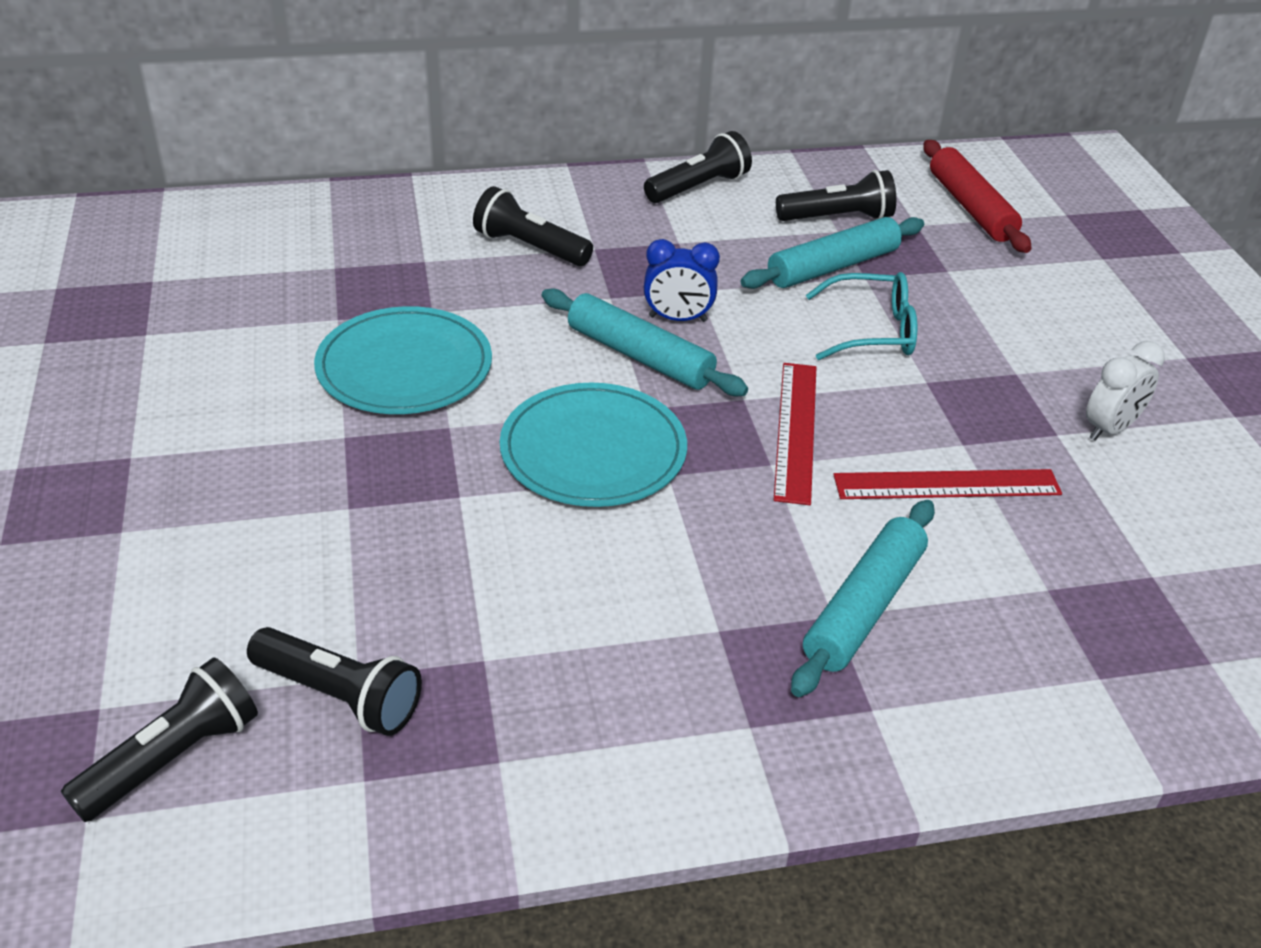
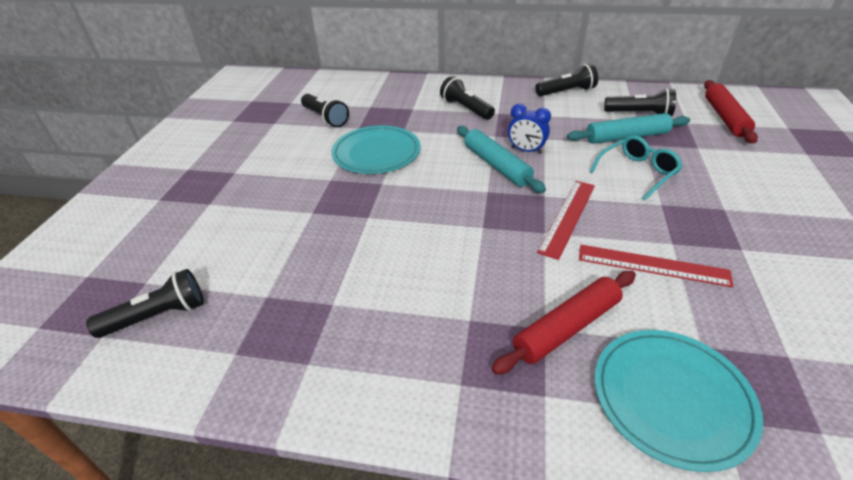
camera: 25 degrees right, 0 degrees up
(340, 696) = (251, 305): black flashlight -> black flashlight (325, 118)
(593, 450) = (448, 207): turquoise plate -> turquoise plate (671, 398)
(863, 607) = (567, 328): turquoise rolling pin -> red rolling pin
(872, 331) = (637, 172): turquoise glasses -> turquoise glasses turned 60 degrees counterclockwise
(1110, 429) = (782, 253): white clock -> none

